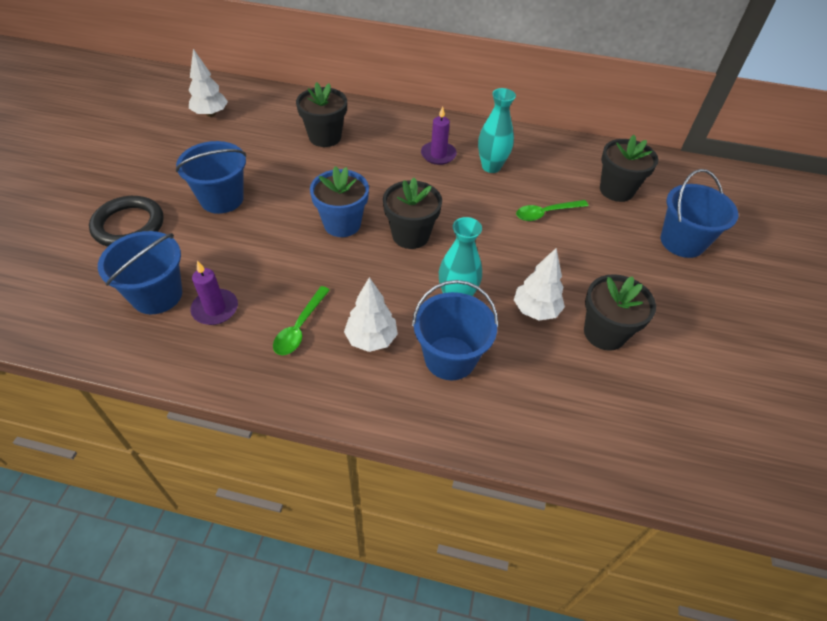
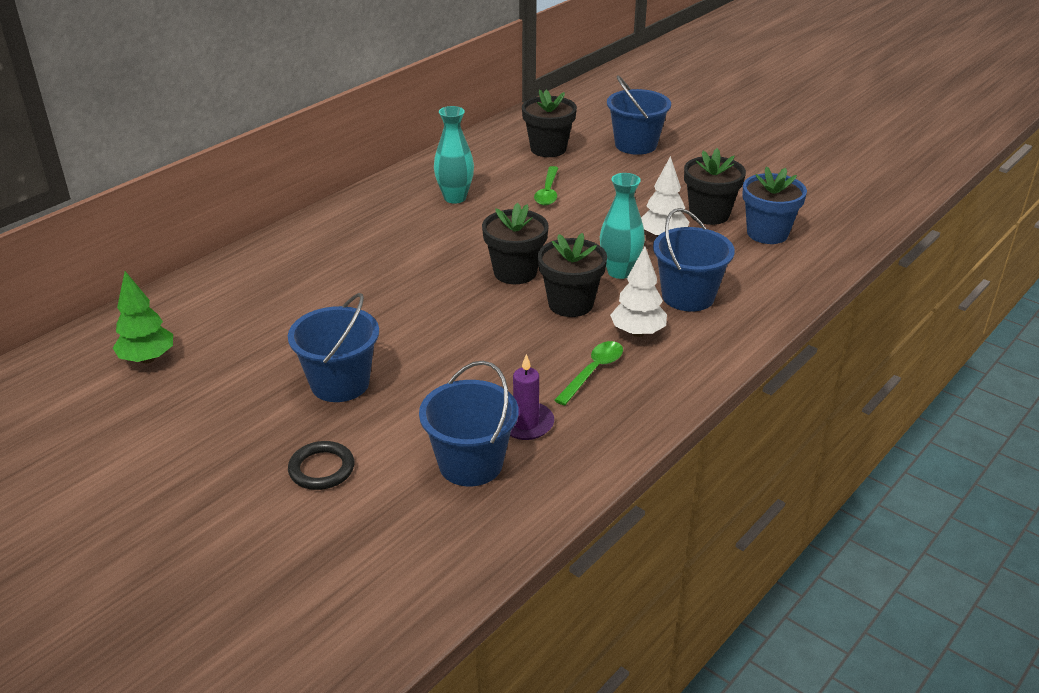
camera: 60 degrees left, 15 degrees down
(128, 225) = (321, 469): black ring -> black ring, size x0.65
(210, 114) = (147, 359): white tree -> green tree
(300, 327) = (593, 372): green spoon -> green spoon turned 105 degrees counterclockwise
(325, 137) = (297, 283): black flower pot -> black flower pot (570, 304)
(342, 224) = (461, 309): blue flower pot -> blue flower pot (767, 233)
(438, 155) = (405, 221): purple candle -> none

